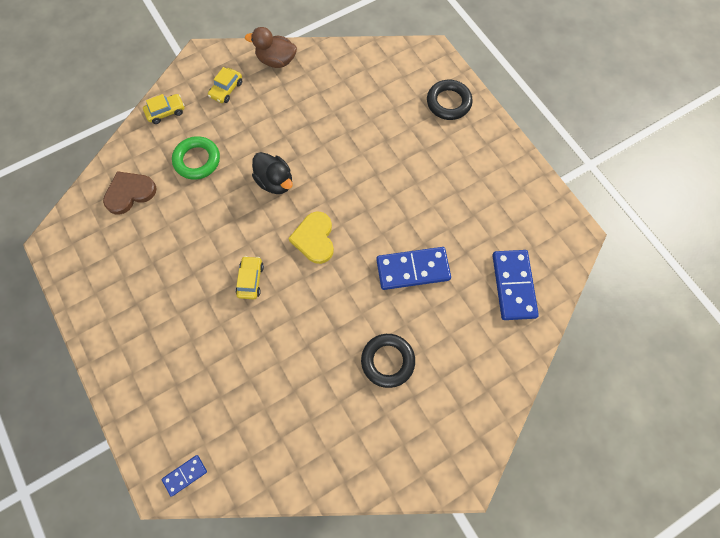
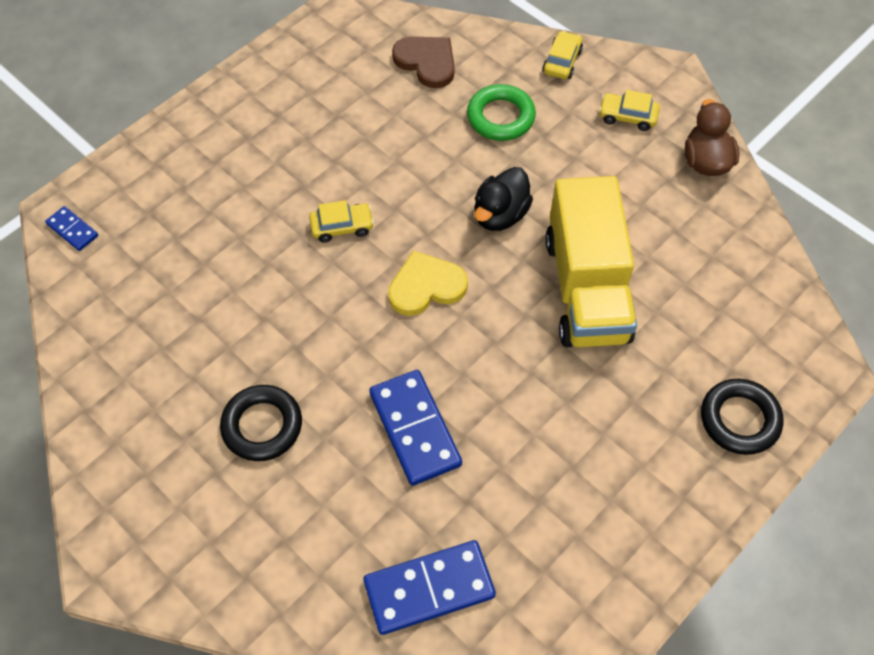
camera: 75 degrees right, 10 degrees down
(166, 112) = (562, 61): yellow car -> yellow car turned 120 degrees counterclockwise
(344, 150) = (586, 288): none -> yellow truck

